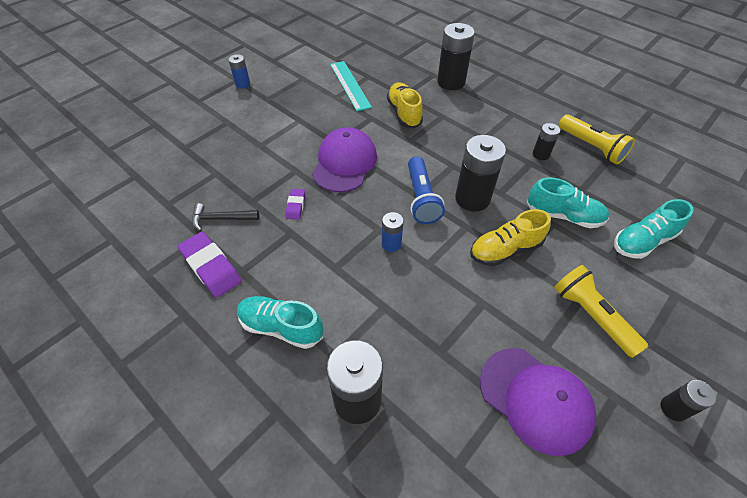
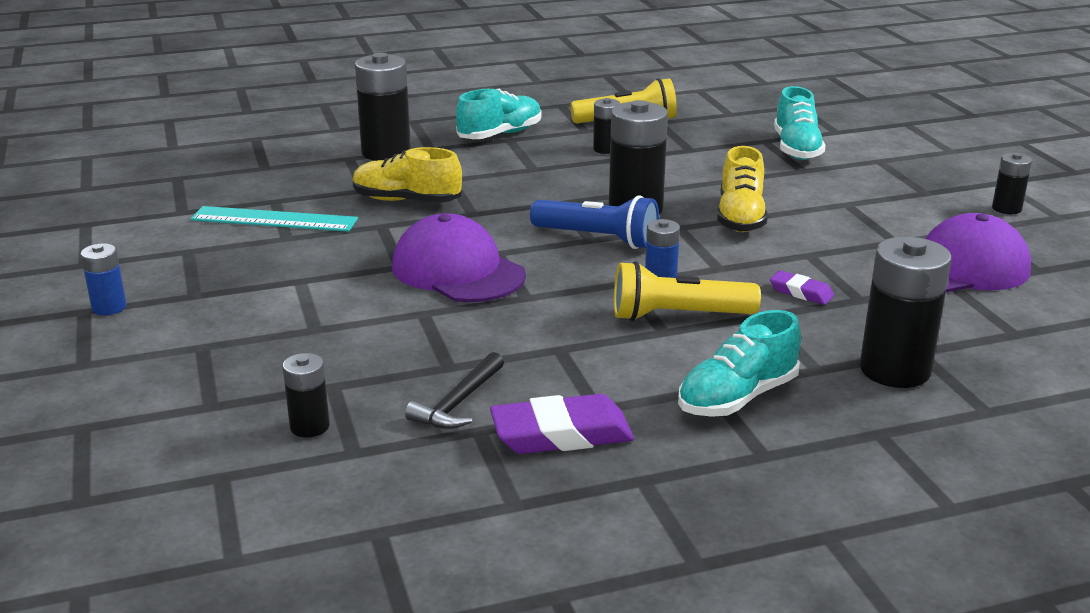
camera: 60 degrees left, 25 degrees down
(180, 182) = (310, 426): none -> black battery
(296, 206) = (505, 331): purple eraser -> purple eraser (801, 292)
(563, 216) = (720, 171): turquoise shoe -> turquoise shoe (500, 134)
(591, 316) = (873, 205): yellow flashlight -> yellow flashlight (678, 316)

